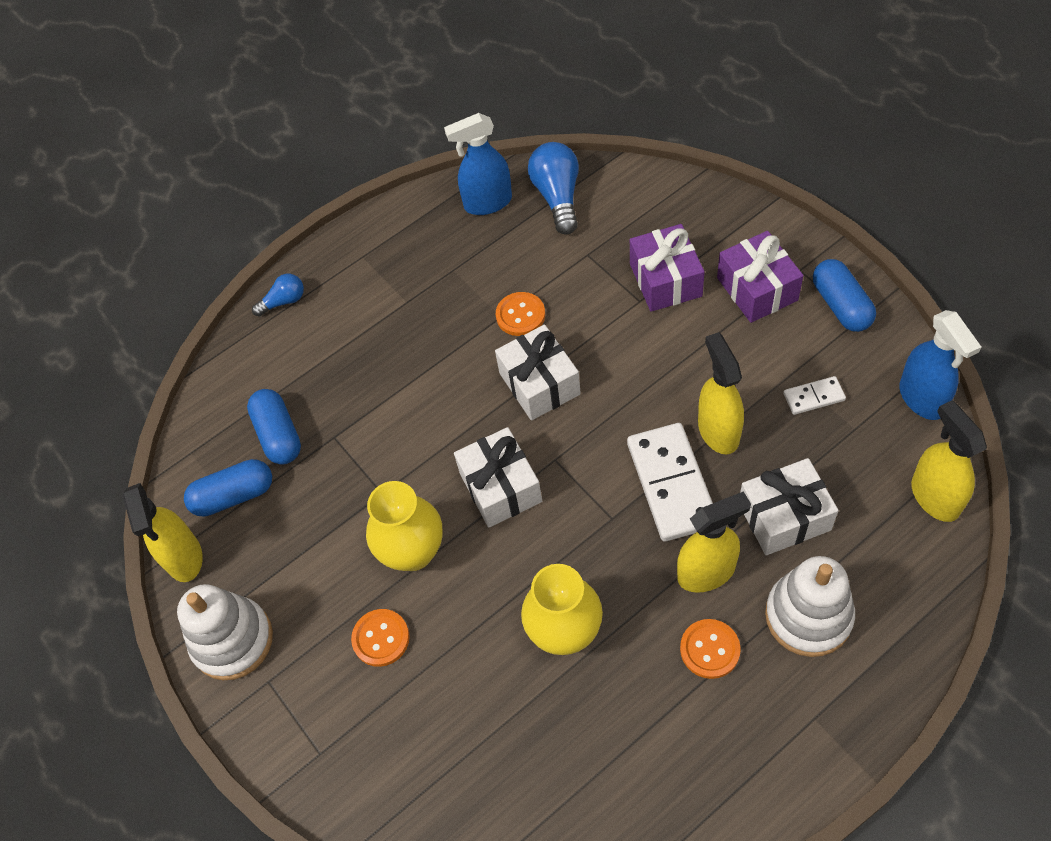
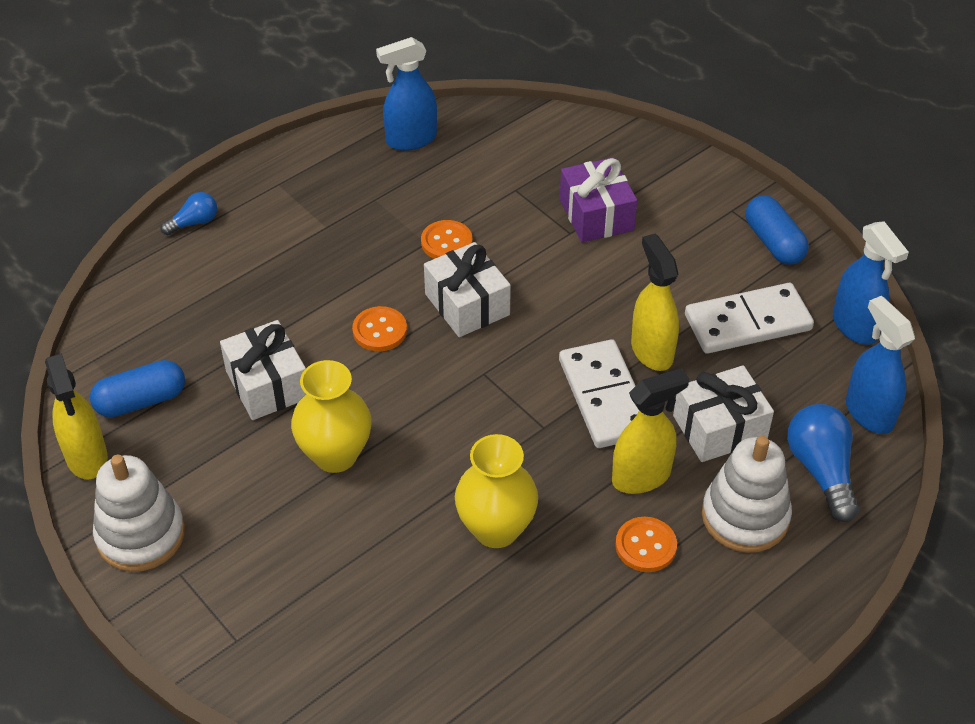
camera: 10 degrees left, 10 degrees down
(278, 435) = (189, 345): blue capsule -> none
(381, 638) = (301, 534): orange button -> orange button (379, 330)
(500, 487) = (427, 397): white gift -> white gift (267, 384)
(557, 197) = (484, 137): blue light bulb -> blue light bulb (821, 470)
(757, 289) = (689, 225): purple gift -> none
(814, 397) = (748, 323): white domino -> white domino, size x2.06
(934, 497) = (869, 413): yellow spray bottle -> blue spray bottle

